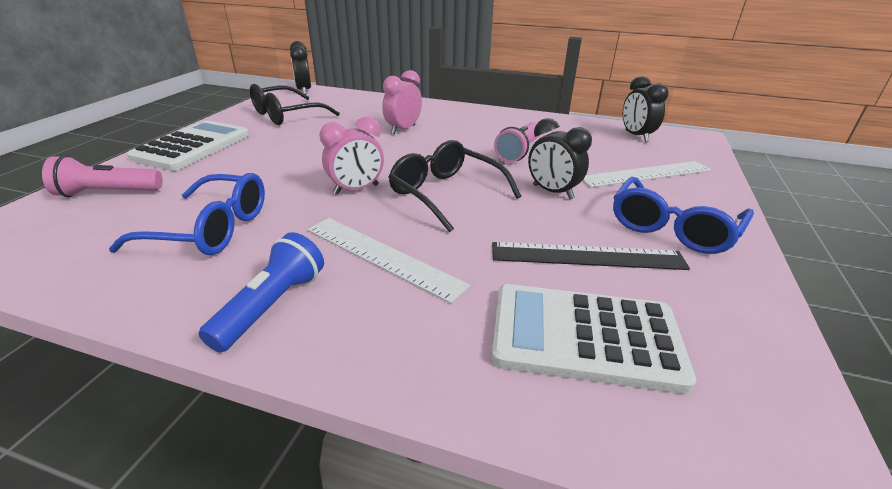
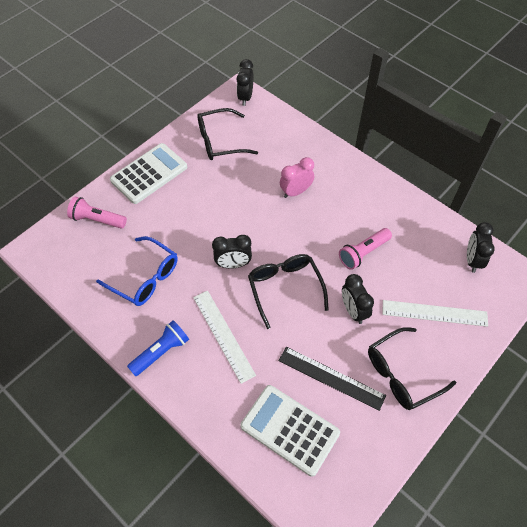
camera: 25 degrees right, 25 degrees up
(356, 189) = (233, 264): pink clock -> black clock
(672, 228) = (401, 374): blue glasses -> black glasses

